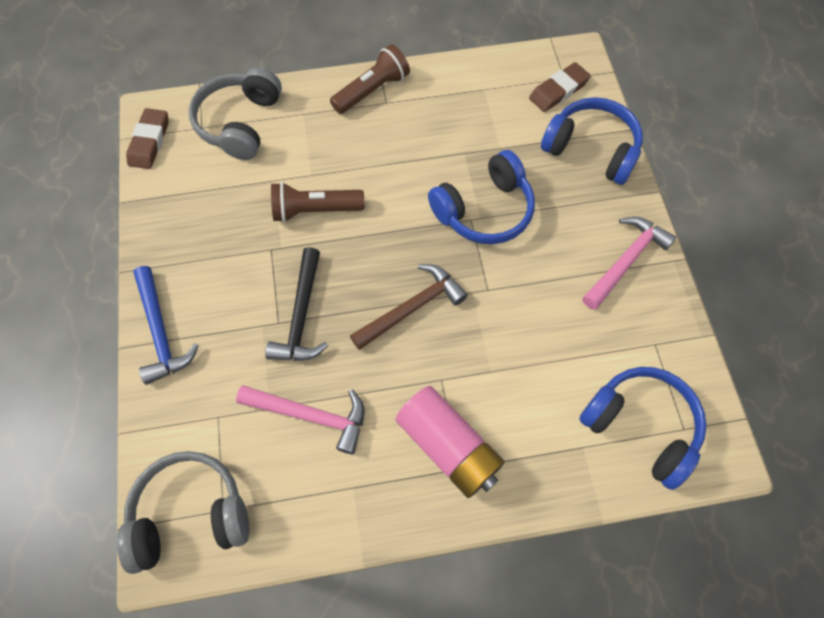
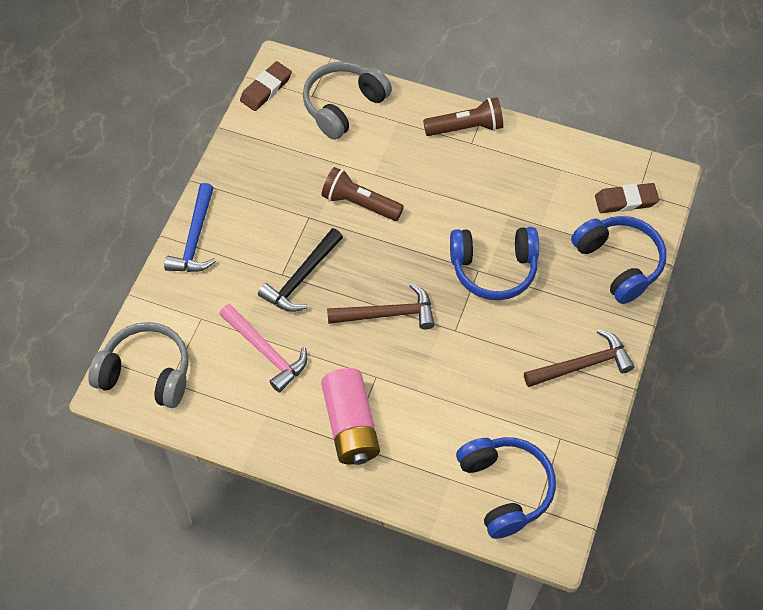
camera: 30 degrees right, 5 degrees down
(625, 261) = (582, 365): pink hammer -> brown hammer

